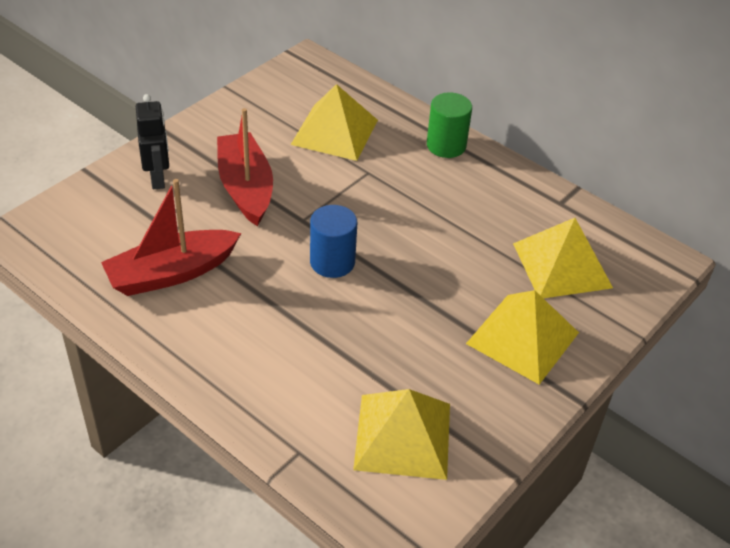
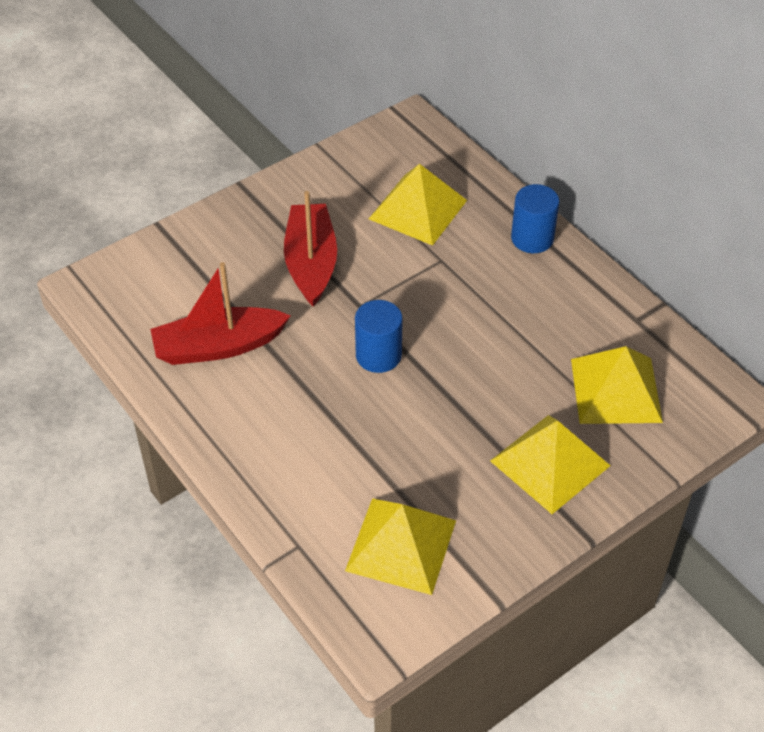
camera: 15 degrees right, 5 degrees up
(158, 179) = (226, 242): black robot -> none
(446, 145) = (532, 238): green cylinder -> blue cylinder

